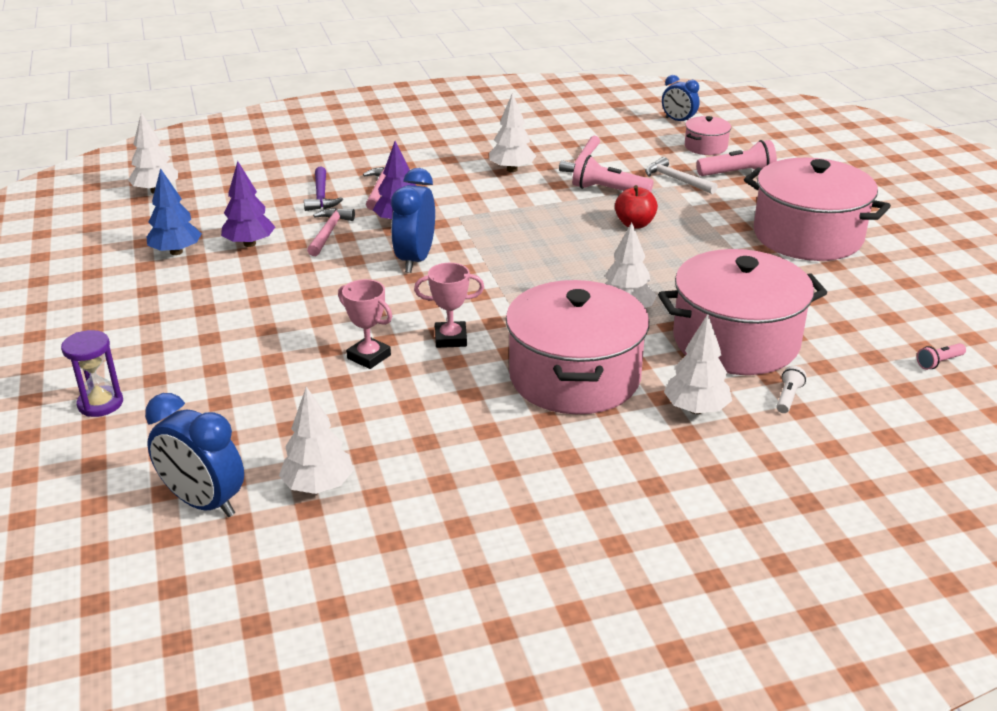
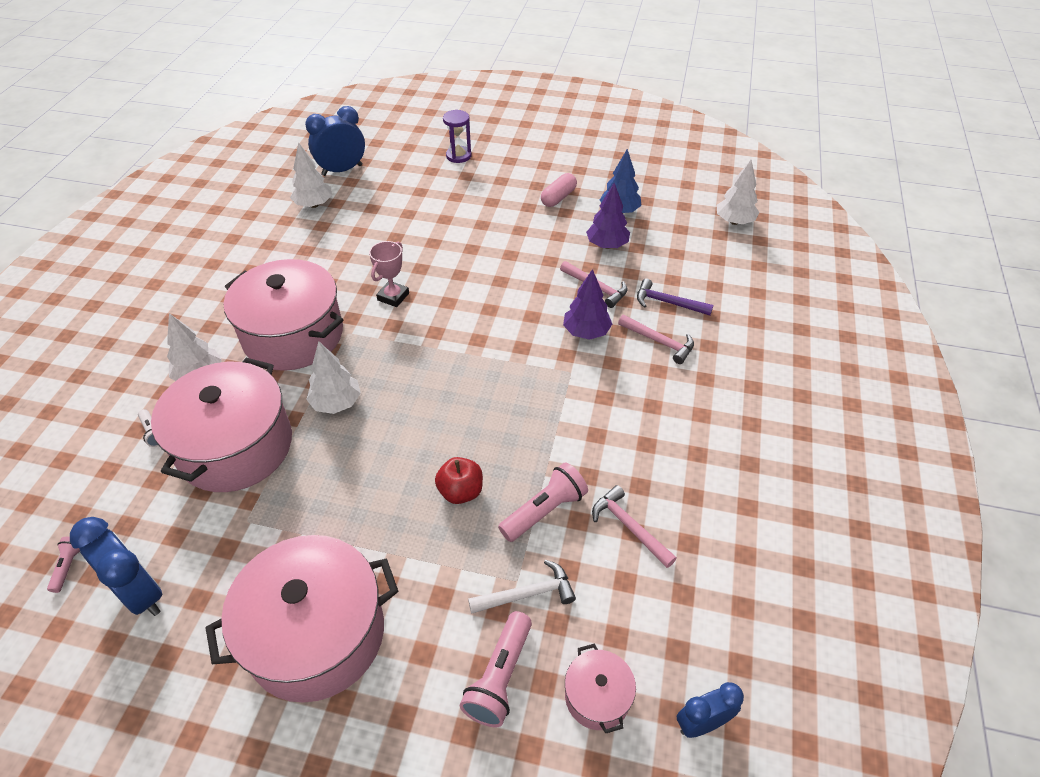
camera: 120 degrees right, 15 degrees up
(170, 295) = (558, 198): none -> pink capsule
(369, 357) = (409, 255): pink trophy -> none
(415, 260) = (514, 318): blue clock -> blue clock (141, 593)
(512, 169) = (646, 454): white tree -> none

